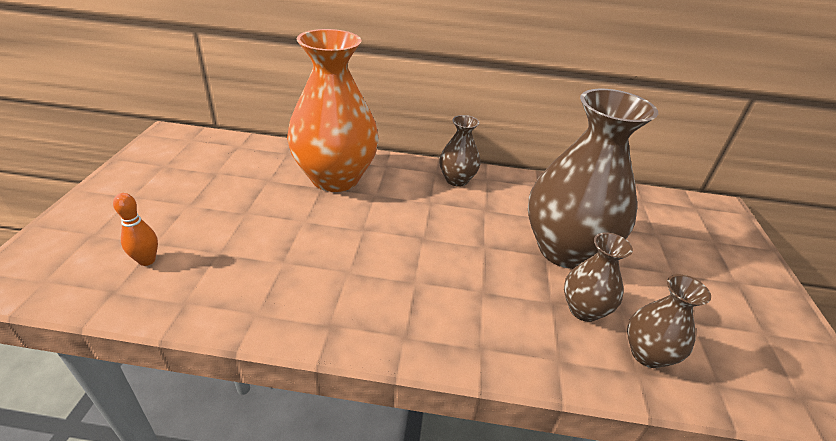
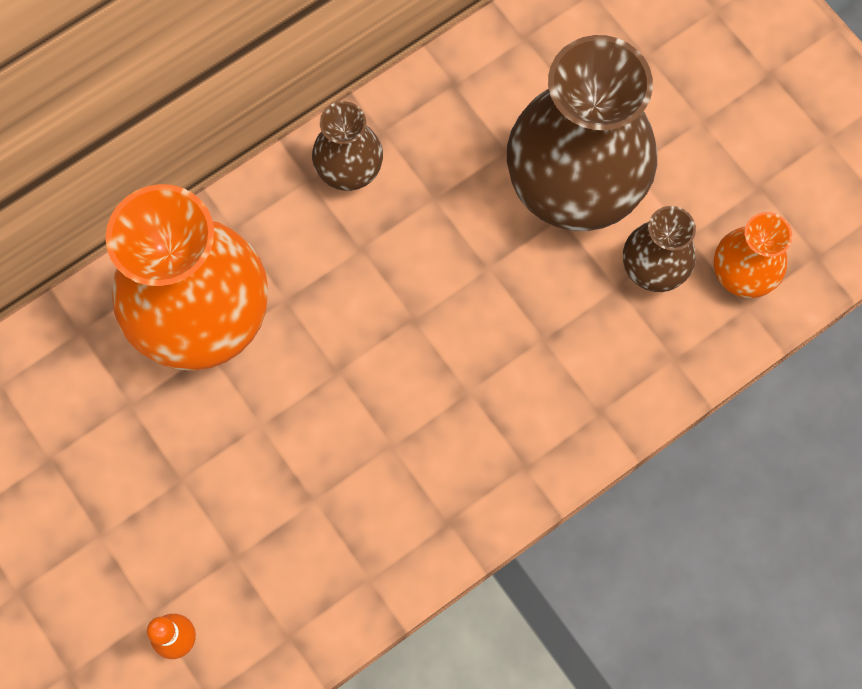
camera: 40 degrees left, 35 degrees up
(647, 354) = (741, 275): brown vase -> orange vase

